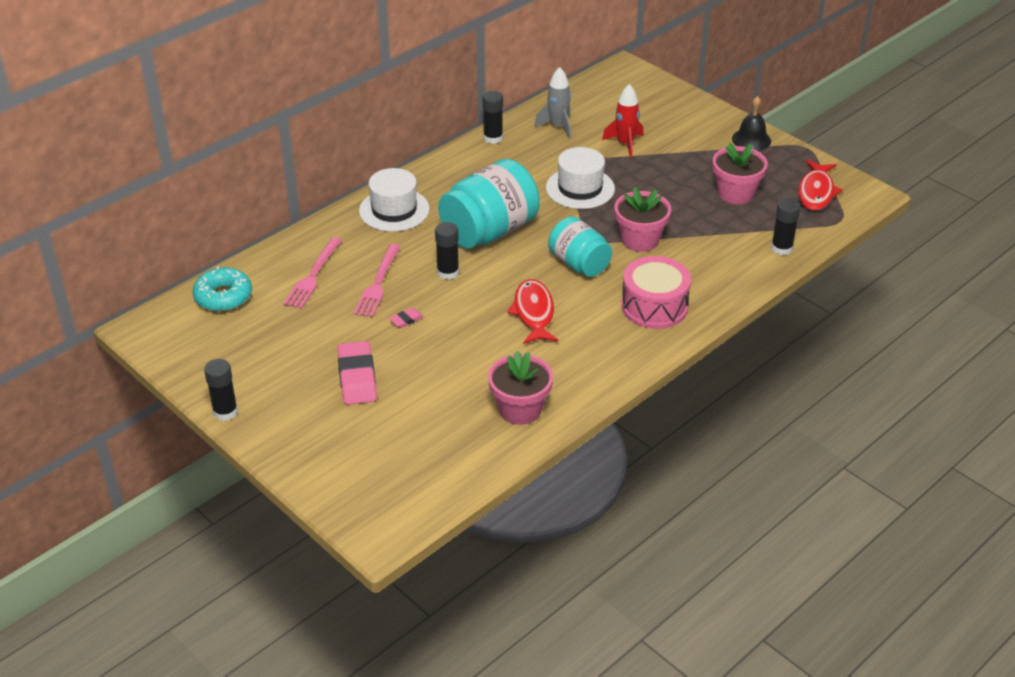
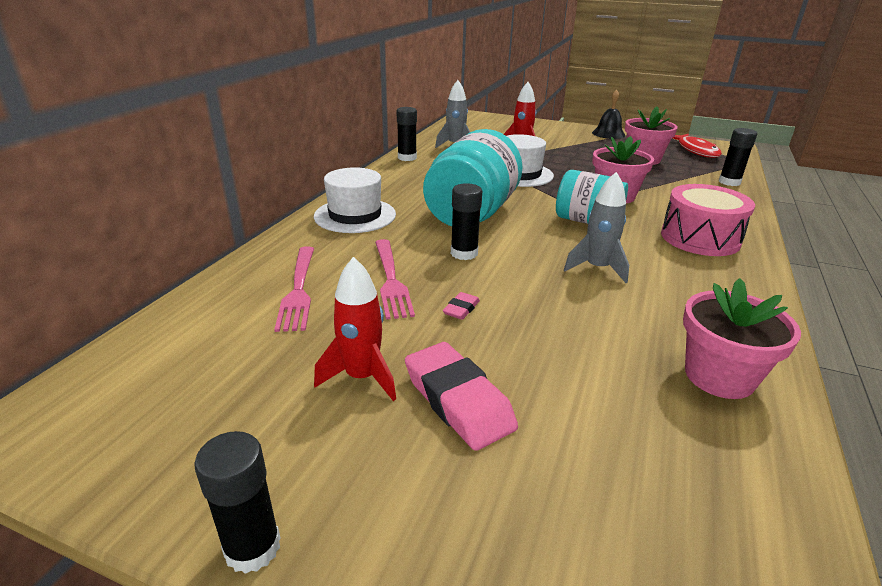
camera: 25 degrees left, 10 degrees down
(223, 297) = (171, 343): turquoise donut -> none
(315, 349) = (362, 377): none -> red rocket
(534, 313) = (597, 268): red fish -> grey rocket

